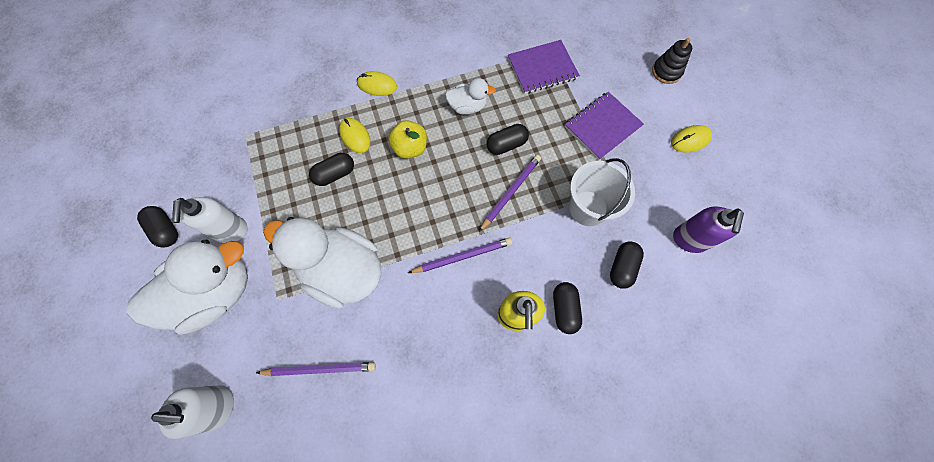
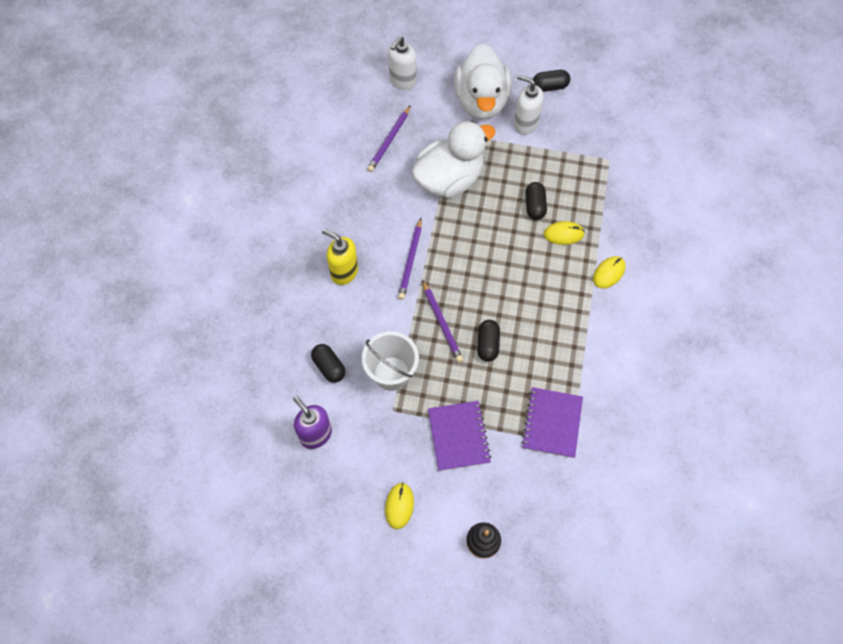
camera: 120 degrees right, 5 degrees down
(410, 148) = (528, 269): yellow apple -> none
(468, 106) = (545, 334): white duck -> none
(564, 309) = (327, 306): black capsule -> none

